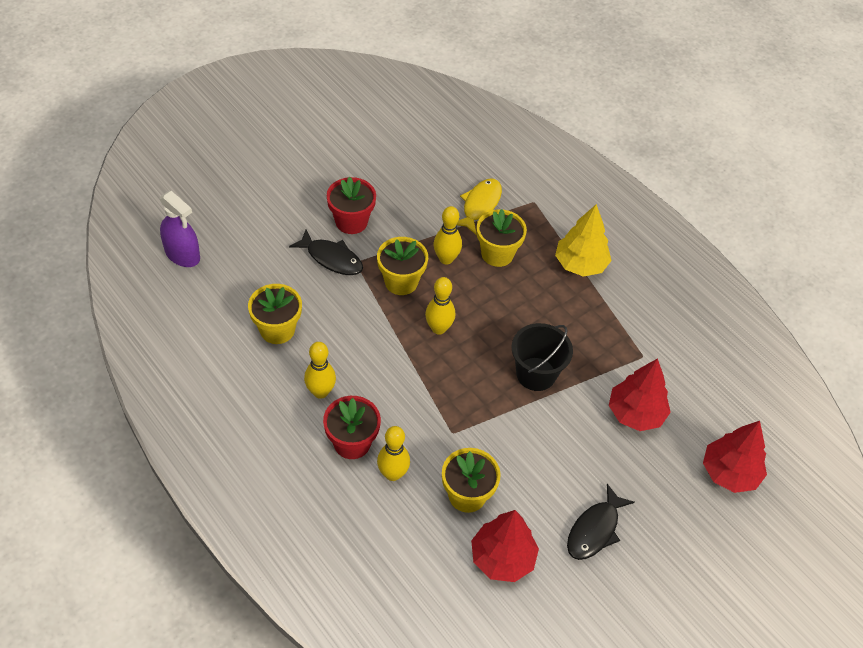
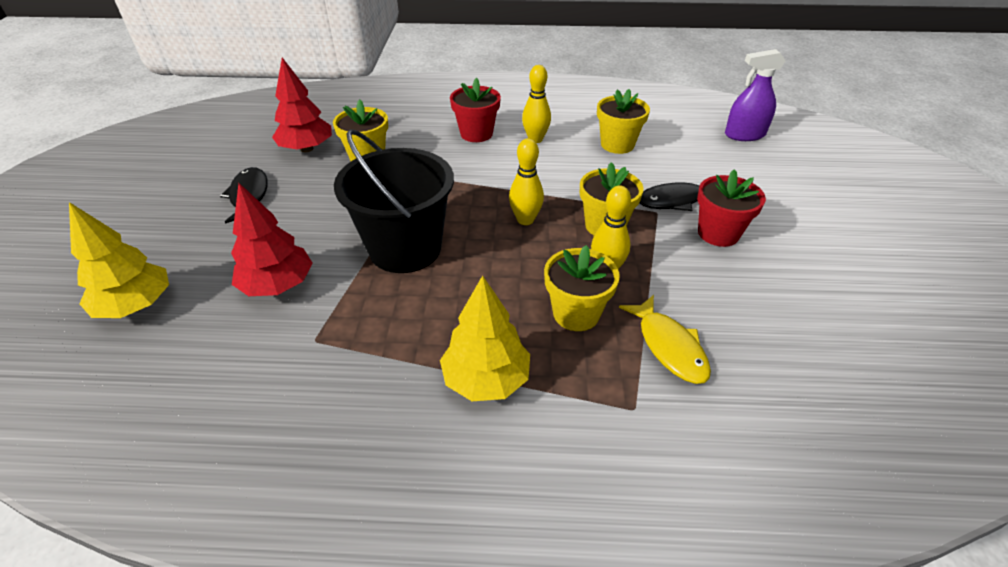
camera: 135 degrees right, 10 degrees down
(393, 474) = (430, 138): yellow bowling pin -> none
(536, 374) = (405, 248): black bucket -> black bucket, size x1.52
(729, 473) = (136, 306): red tree -> yellow tree

